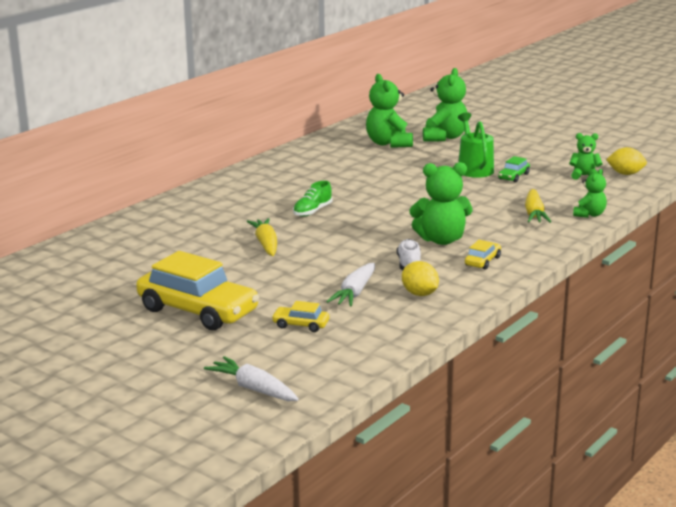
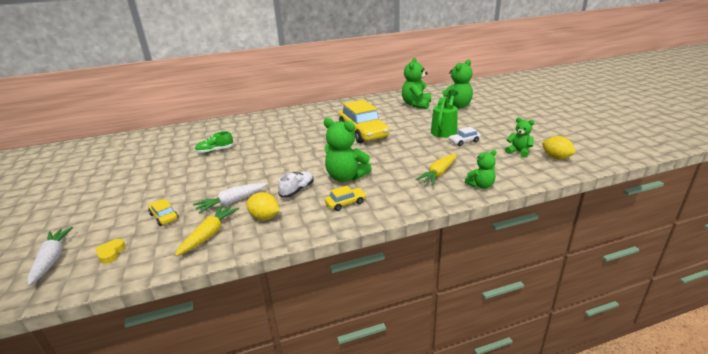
camera: 35 degrees right, 5 degrees up
(198, 311) = (142, 186): yellow car -> yellow car (363, 132)
(266, 244) = (249, 152): yellow carrot -> yellow carrot (209, 234)
(312, 211) = (307, 137): green shoe -> green shoe (215, 151)
(312, 364) = (111, 253): none -> yellow heart
(419, 294) = (264, 217): yellow lemon -> yellow lemon turned 60 degrees counterclockwise
(513, 176) = (464, 141): green car -> white car

